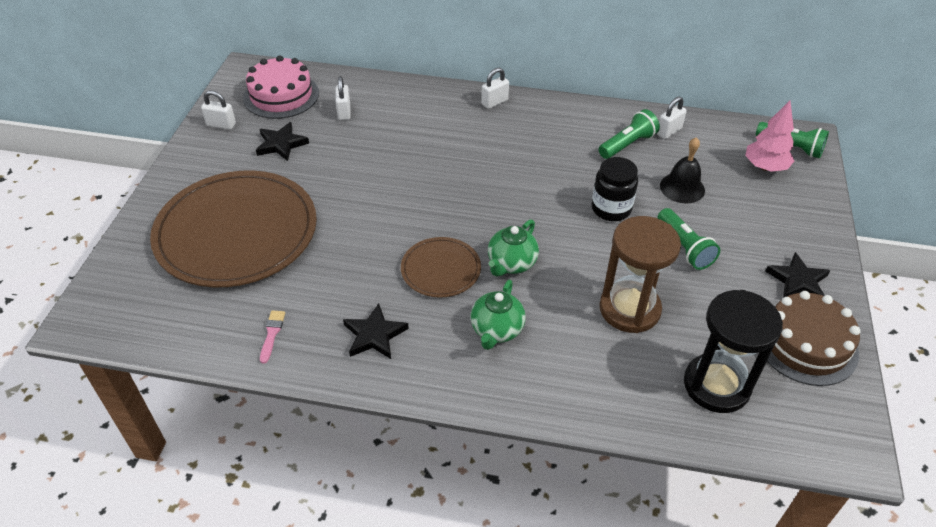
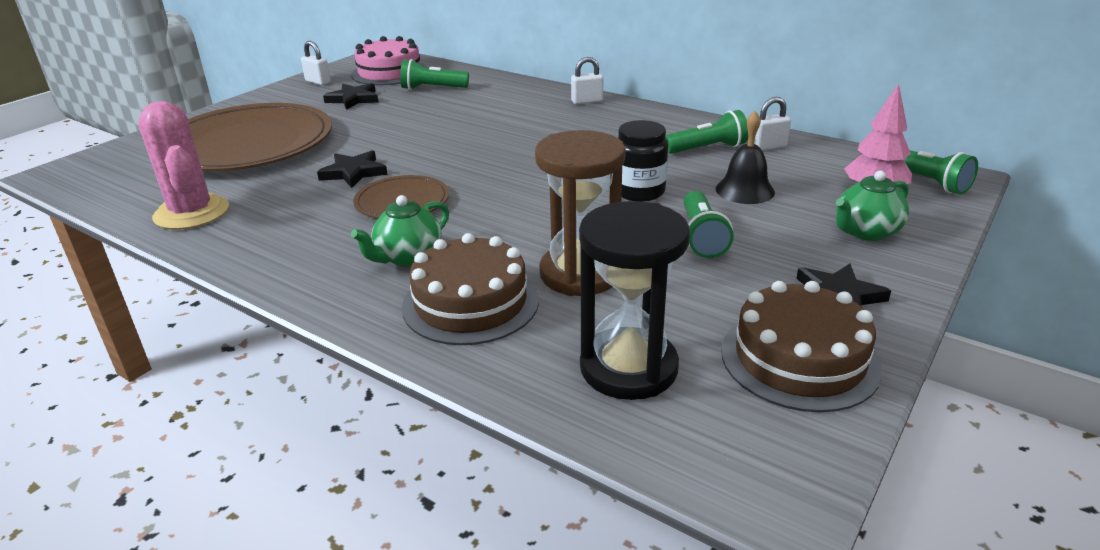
camera: 25 degrees right, 15 degrees down
(272, 334) = (191, 213): pink brush -> pink cactus
(344, 112) = (432, 88): white padlock -> green flashlight
(374, 335) = (281, 234): black star -> black star (354, 172)
(511, 263) = (481, 211): green teapot -> green teapot (866, 232)
(577, 361) = (470, 303): none -> brown cake

